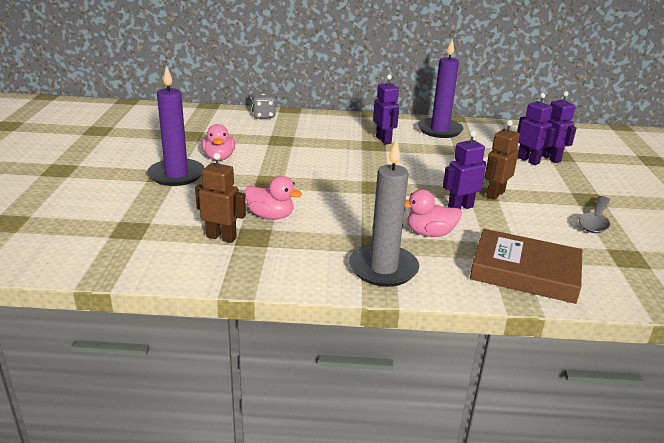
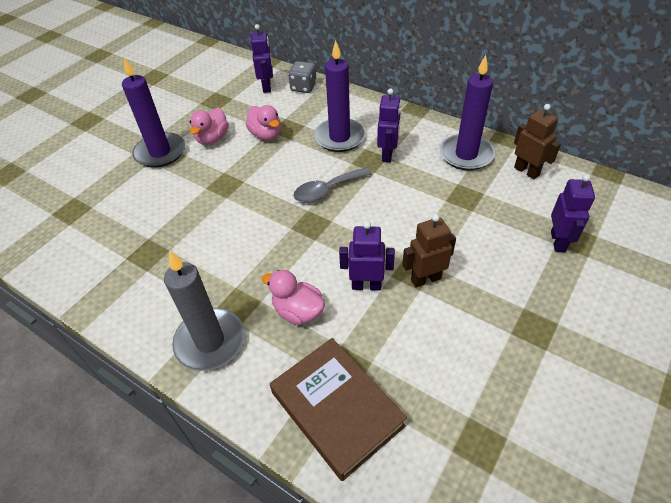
camera: 35 degrees right, 20 degrees up
(221, 237) = (123, 245): brown robot -> brown robot (526, 171)
(271, 216) = (183, 232): pink duck -> pink duck (266, 135)
(333, 138) = (339, 137): none -> purple candle
(528, 160) = (524, 236): purple robot -> purple robot (267, 87)
(595, 221) = (502, 368): grey spoon -> grey spoon (327, 190)

